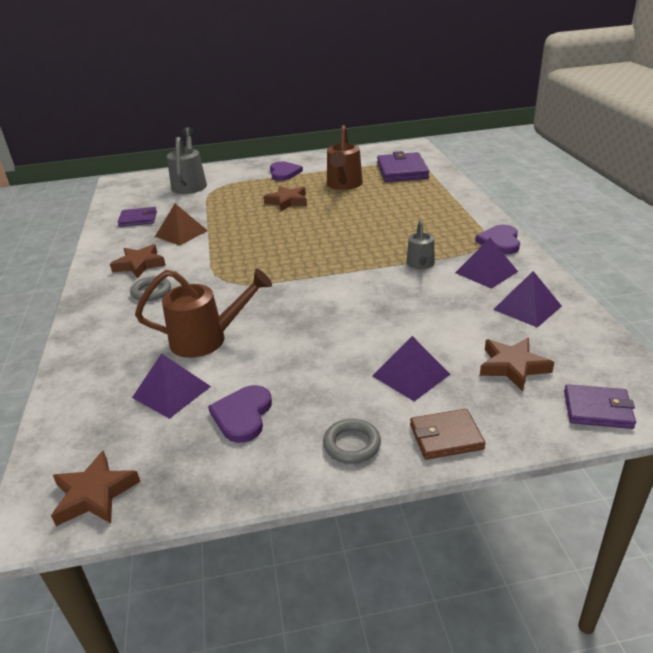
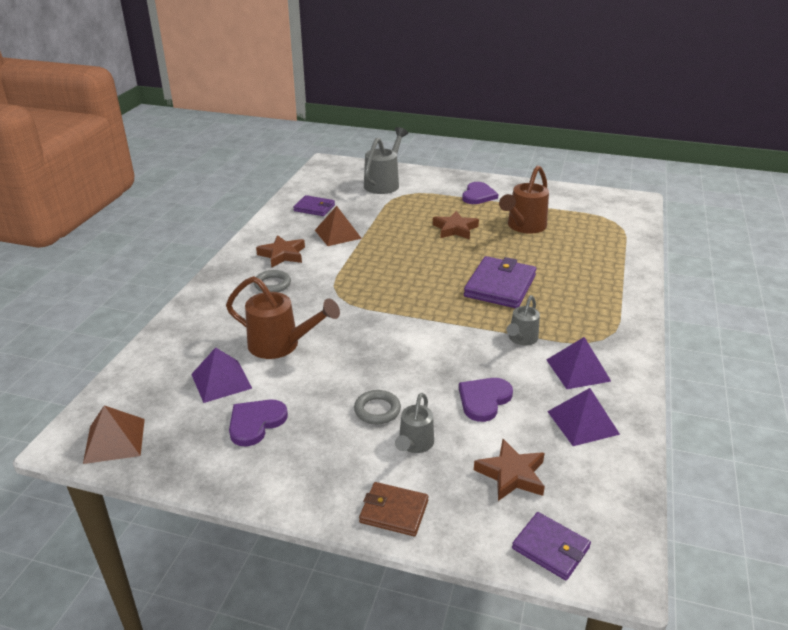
camera: 25 degrees right, 0 degrees up
(94, 494) = (114, 440): brown star -> brown pyramid
(352, 444) = (315, 484): grey ring -> grey ring (377, 410)
(402, 171) = (597, 227): purple wallet -> purple wallet (500, 286)
(411, 375) = (414, 444): purple pyramid -> grey watering can
(500, 241) = (624, 342): purple heart -> purple heart (484, 400)

